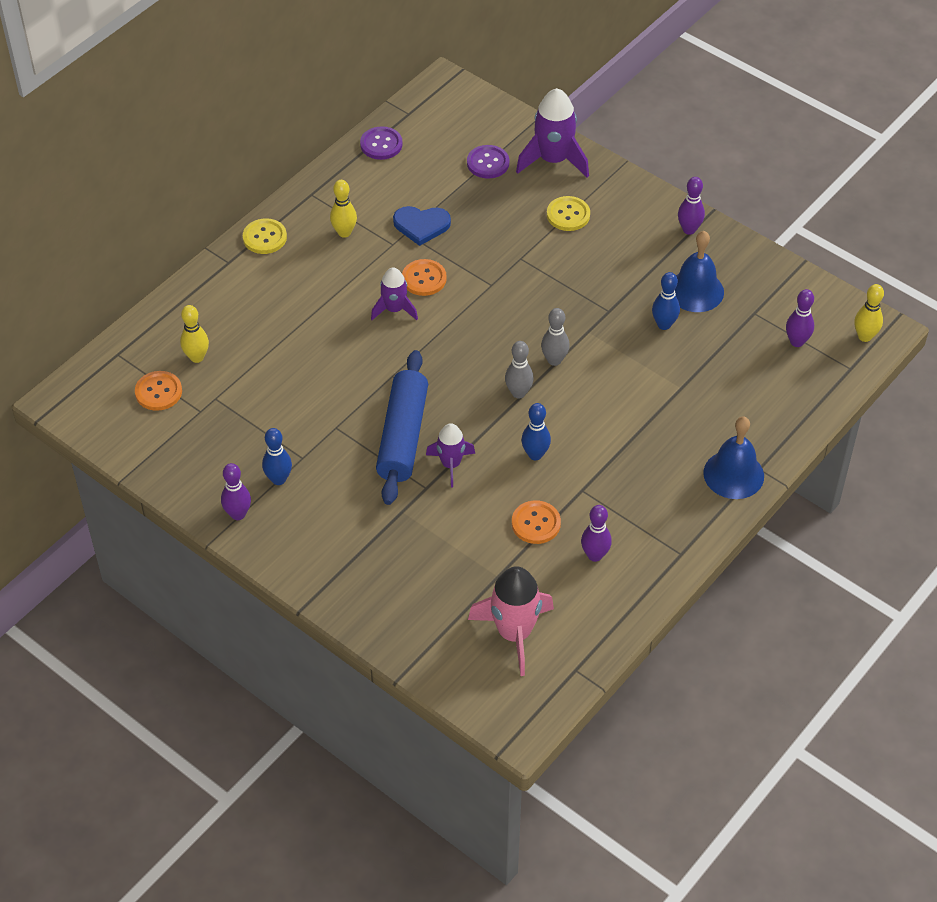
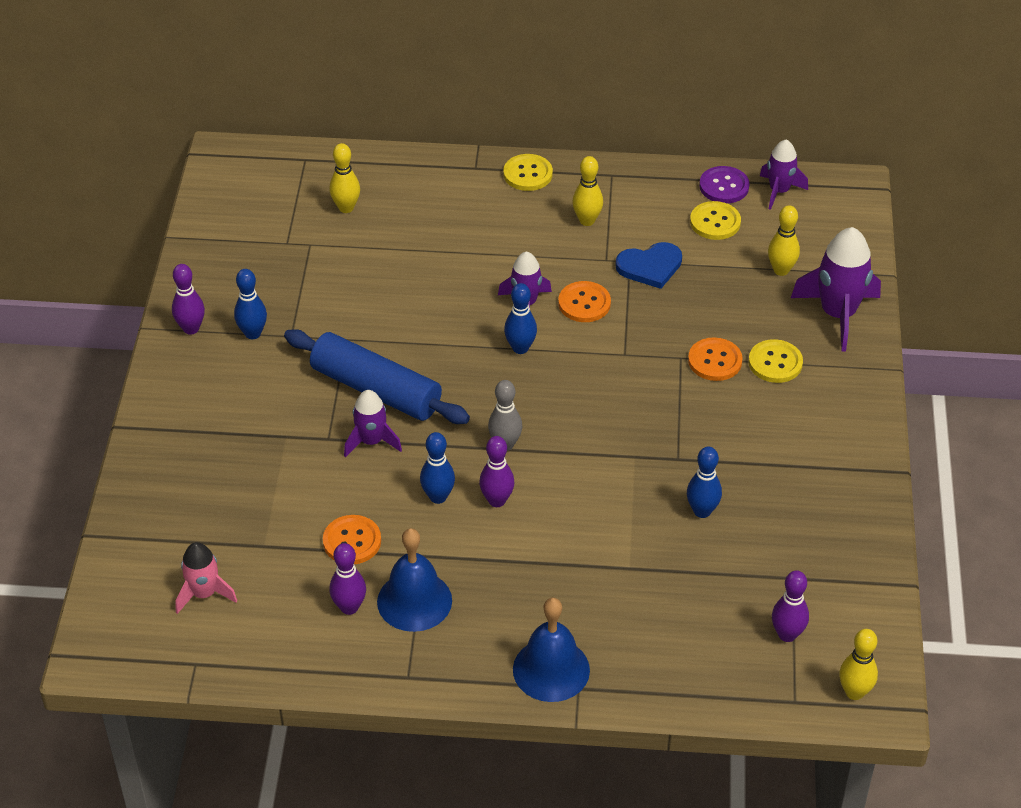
camera: 55 degrees right, 5 degrees down
(158, 392) = (285, 206): orange button -> orange button (715, 361)
(403, 436) = (376, 390): blue rolling pin -> blue rolling pin turned 60 degrees clockwise
(411, 169) = (715, 222): none -> yellow button
(413, 120) = (779, 191): none -> purple rocket
(421, 225) = (650, 266): blue heart -> blue heart turned 75 degrees counterclockwise
(435, 336) = (520, 348): none -> blue bowling pin
(488, 163) = (781, 270): purple button -> yellow bowling pin
(514, 633) = (204, 594): pink rocket -> pink rocket, size x0.61
(554, 360) = (572, 450): grey bowling pin -> none
(689, 229) = (855, 466): purple bowling pin -> purple bowling pin (497, 500)
(695, 291) = (774, 513): blue bell -> blue bell (414, 601)

